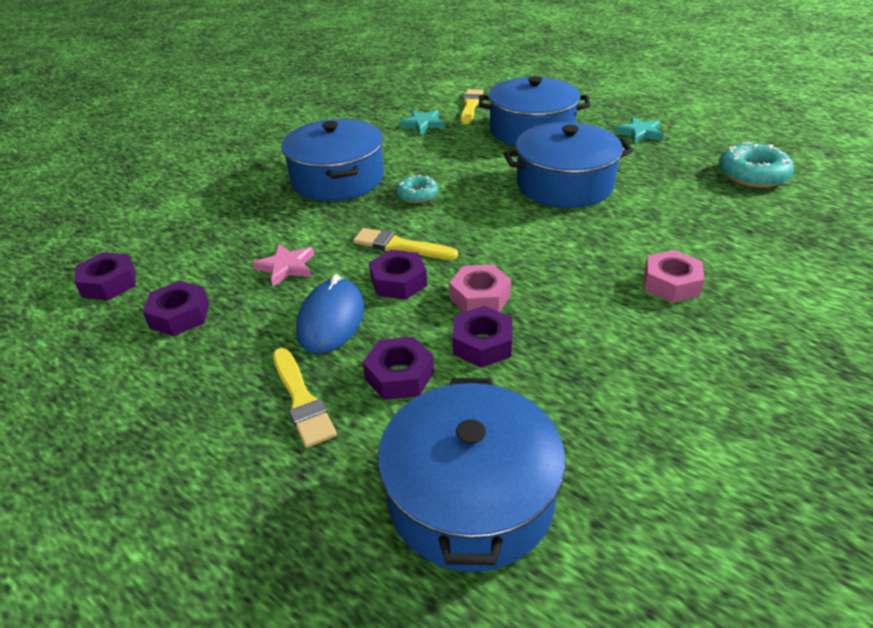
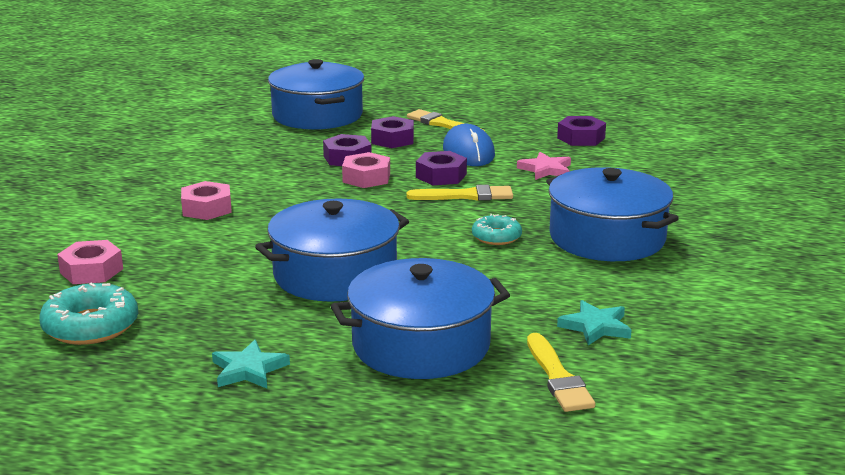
camera: 155 degrees right, 15 degrees down
(109, 283) = (667, 142): purple nut -> none
(772, 223) = (91, 271): none -> pink nut

